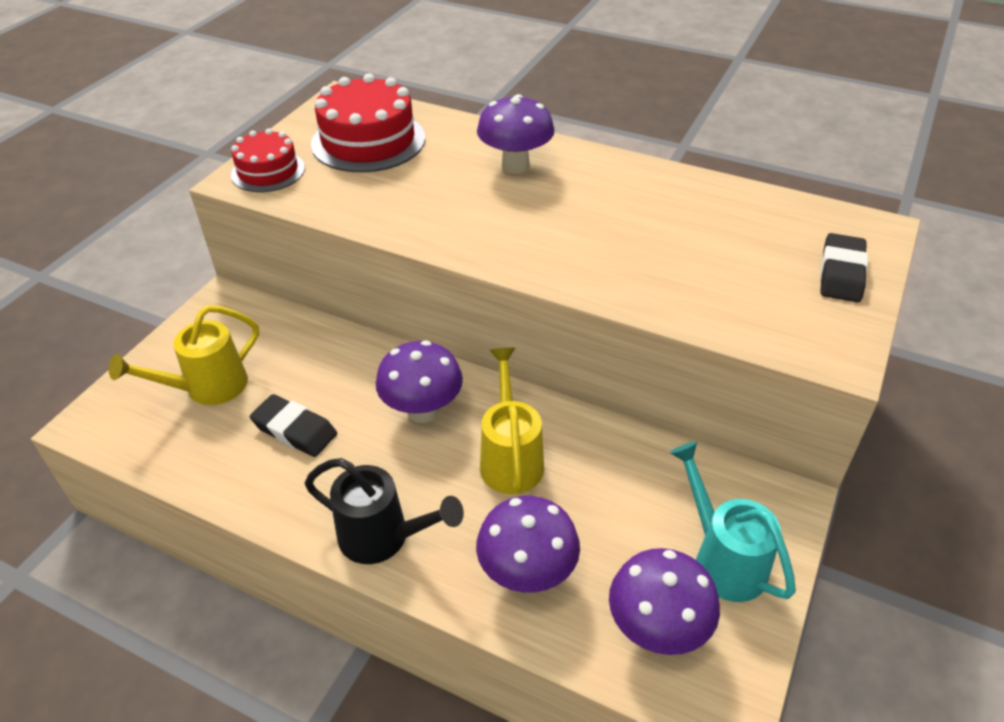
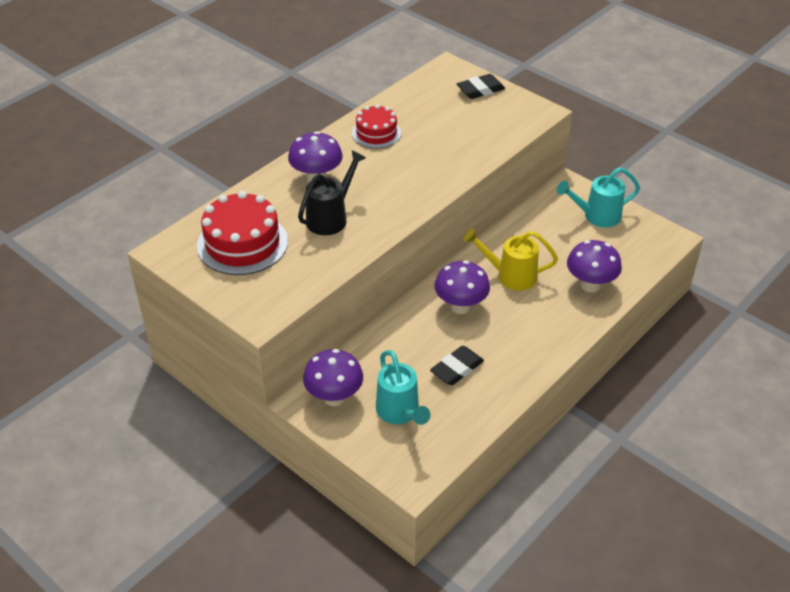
camera: 75 degrees left, 0 degrees up
(208, 388) = (400, 412): yellow watering can -> turquoise watering can
(268, 171) = (257, 301): red cake -> red cake (376, 133)
(383, 537) = (553, 337): black watering can -> black watering can (330, 218)
(657, 630) = (630, 248): purple mushroom -> purple mushroom (334, 397)
(841, 273) = (480, 90): black eraser -> black eraser turned 60 degrees counterclockwise

